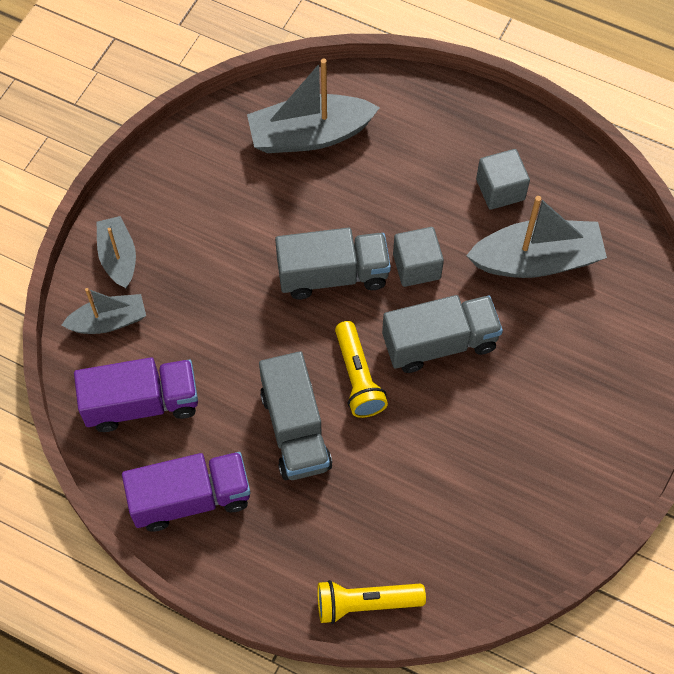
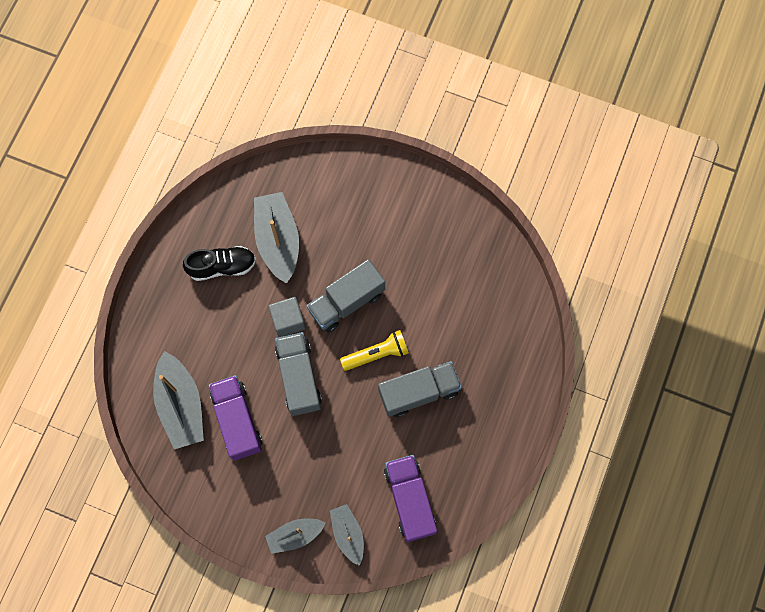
camera: 95 degrees left, 10 degrees up
(191, 499) = (475, 456): purple truck -> purple truck (237, 421)
(365, 603) = (531, 337): yellow flashlight -> none
(439, 343) = (346, 302): grey truck -> grey truck turned 105 degrees counterclockwise
(500, 189) = (222, 266): grey cube -> black shoe

